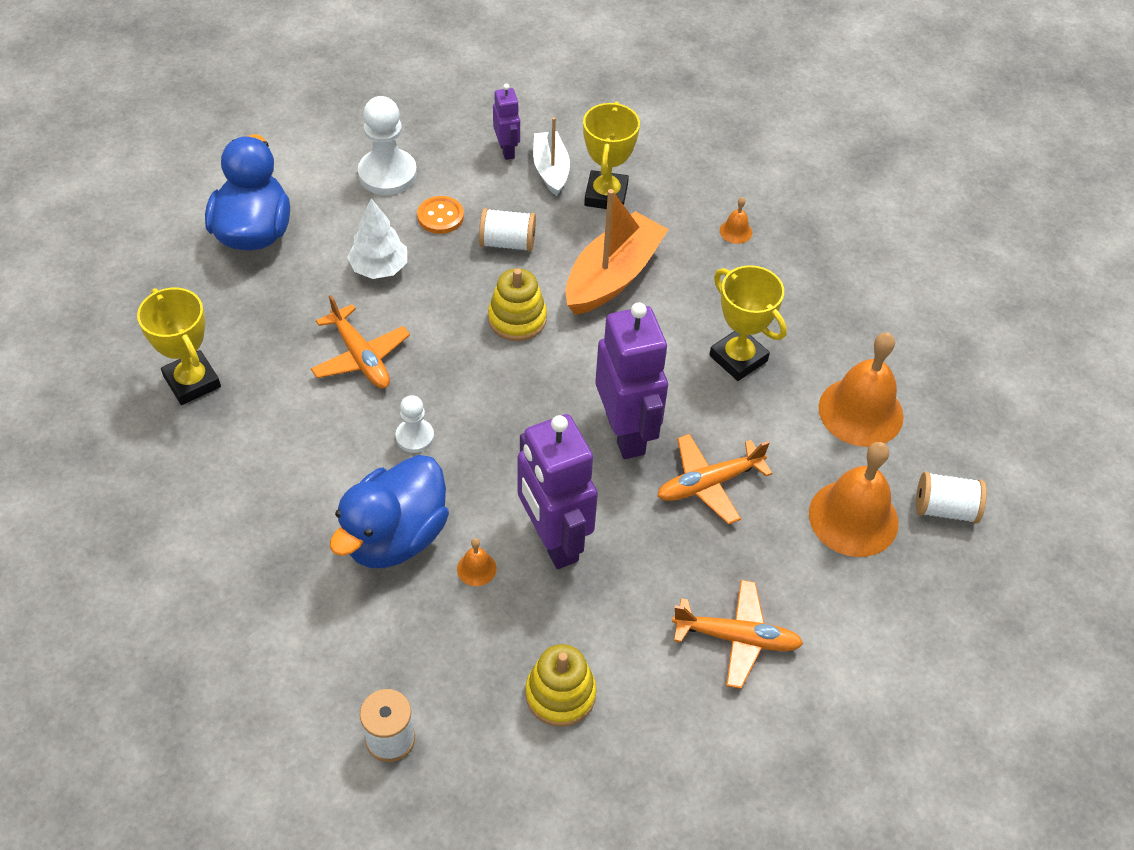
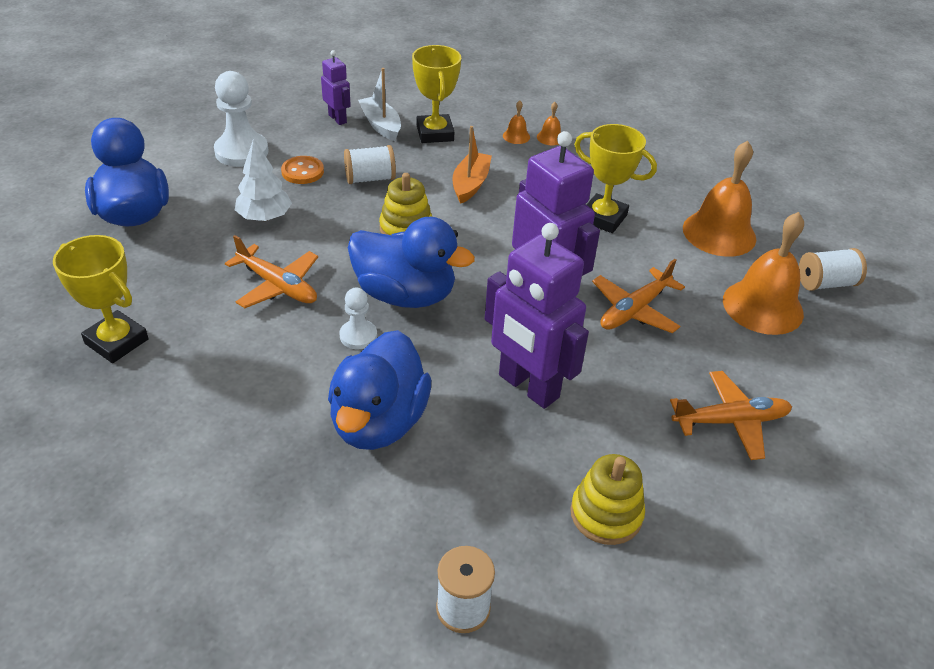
camera: 20 degrees left, 10 degrees down
(476, 568) = (470, 428): orange bell -> orange bell (516, 136)
(481, 401) = (405, 294): none -> blue duck
(612, 276) = (470, 184): orange boat -> orange boat, size x0.62

